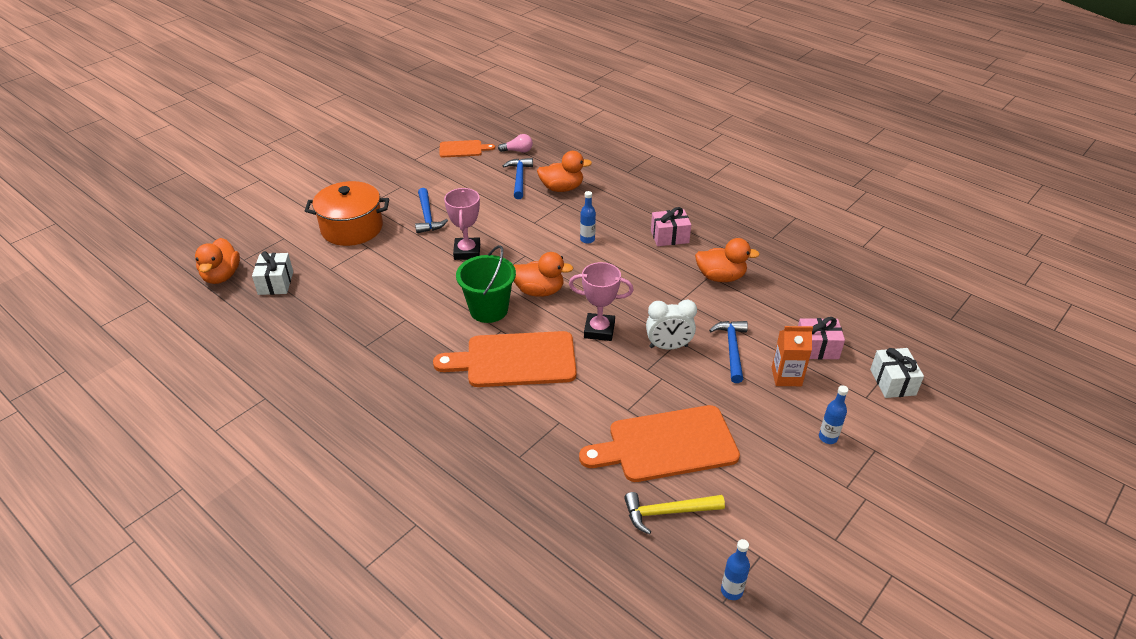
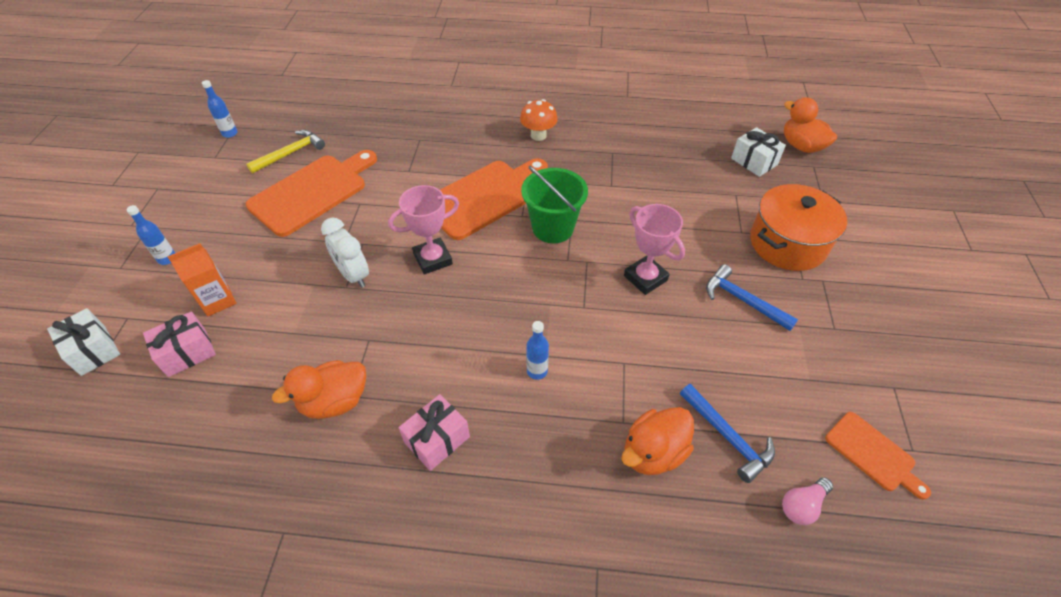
camera: 145 degrees right, 10 degrees up
(403, 397) = (538, 135): none -> orange mushroom
(463, 149) = (873, 453): orange cutting board -> orange cutting board turned 90 degrees counterclockwise
(539, 291) = (526, 271): orange duck -> none
(668, 346) = (353, 275): white clock -> white clock turned 90 degrees counterclockwise
(731, 349) = (285, 304): blue hammer -> none

